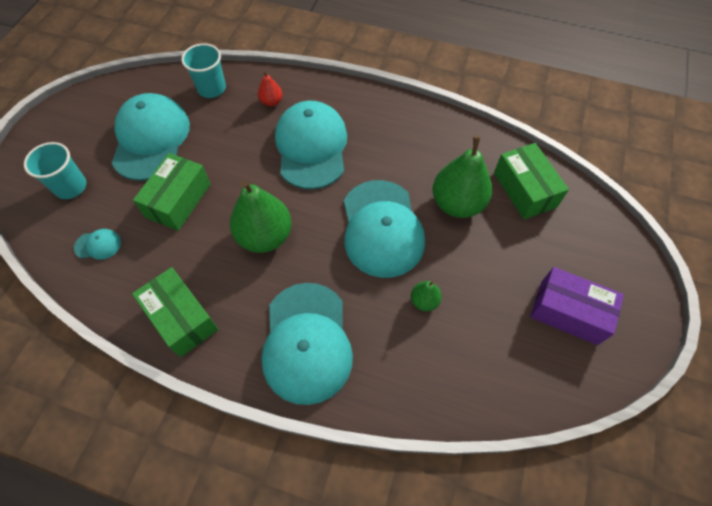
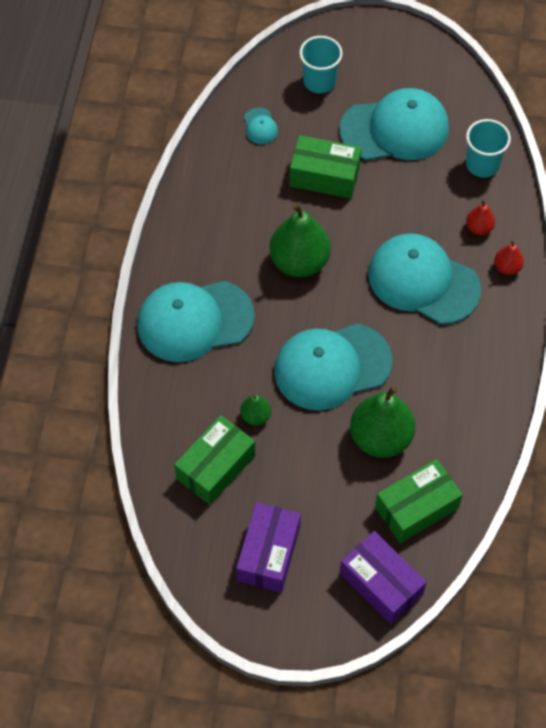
camera: 80 degrees right, 0 degrees up
(182, 318) = (200, 215): green box -> green box (216, 467)
(311, 147) = (423, 281): turquoise cap -> turquoise cap turned 135 degrees counterclockwise
(313, 91) = (507, 267): none -> red pear
(594, 227) = (381, 583): none -> purple box

